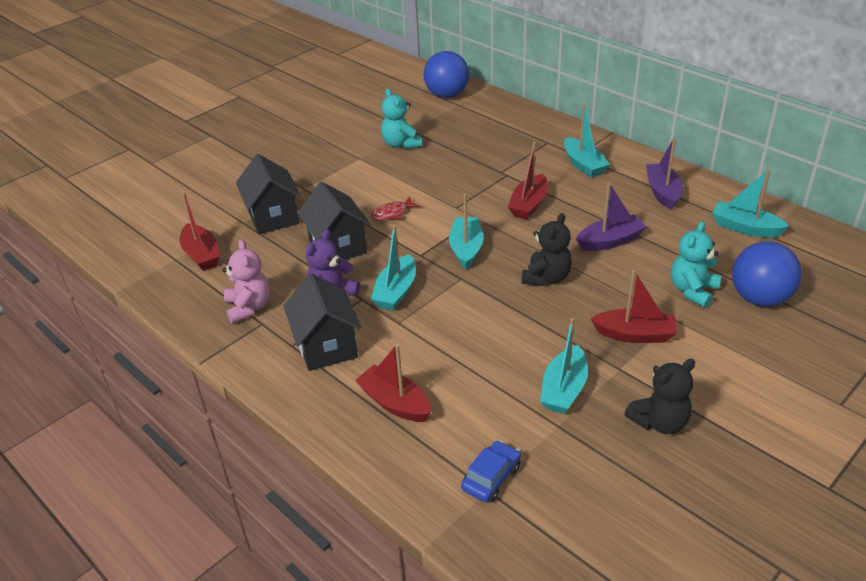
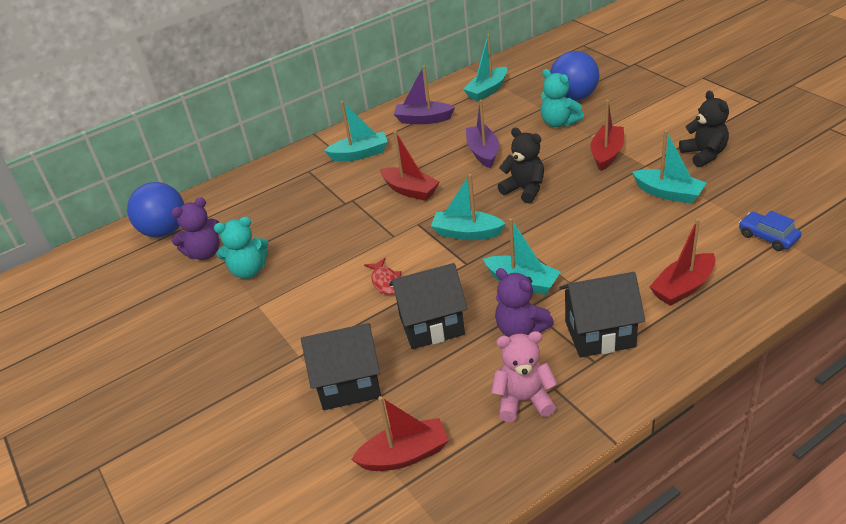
camera: 75 degrees left, 0 degrees up
(421, 119) = (205, 253): none -> purple teddy bear

